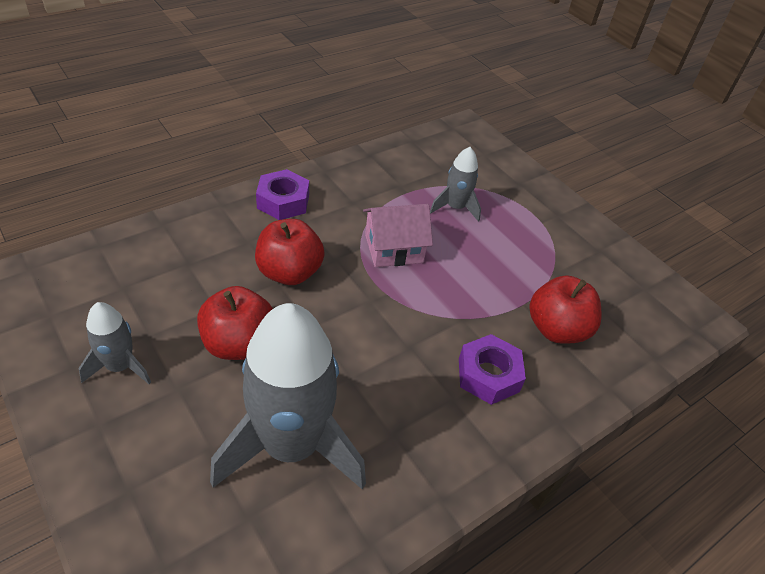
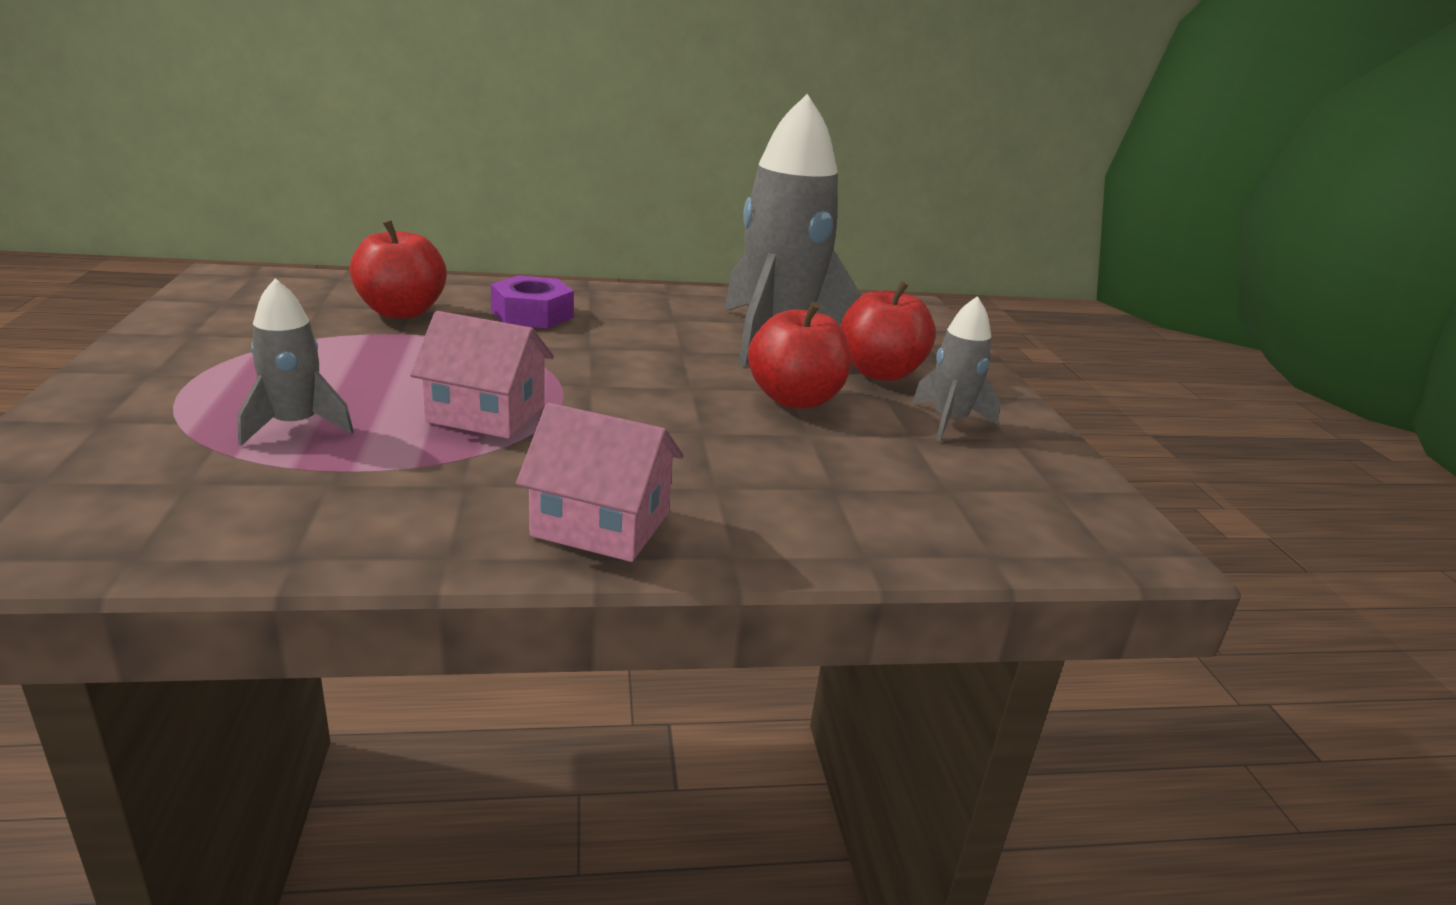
camera: 150 degrees left, 20 degrees down
(283, 201) = (601, 524): purple nut -> pink house
(289, 272) = (678, 435): red apple -> red apple (880, 373)

